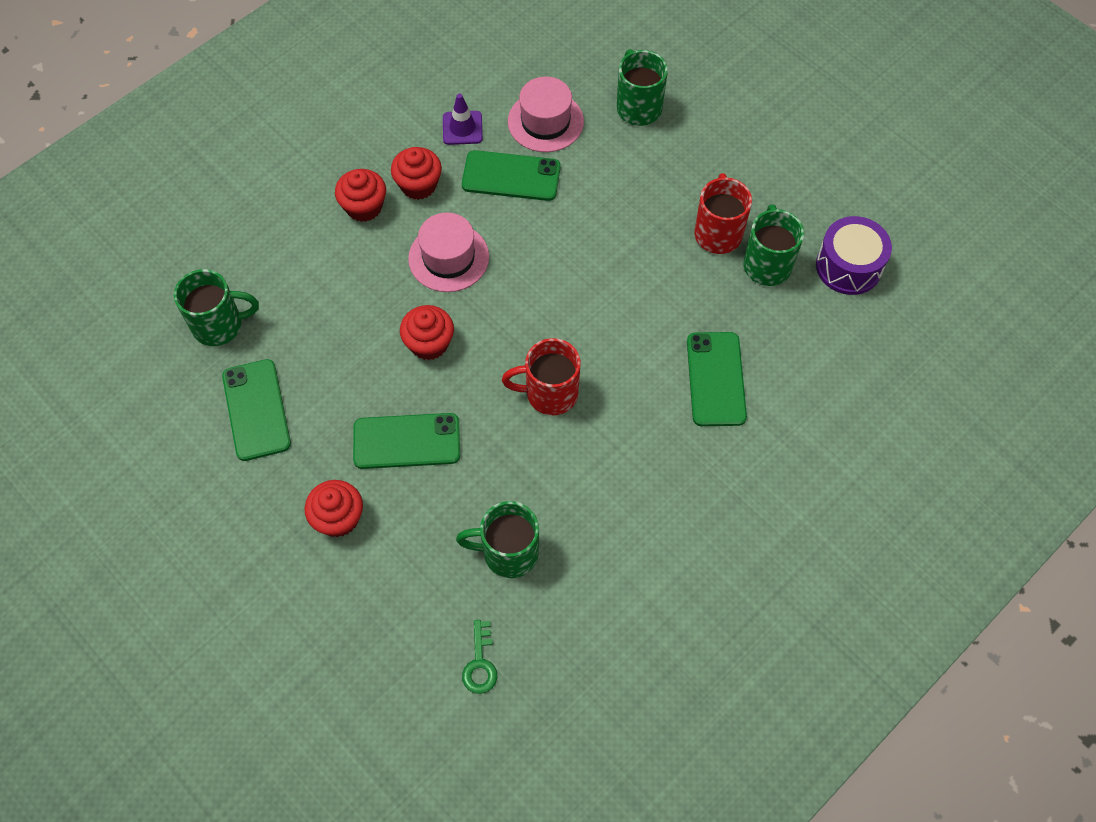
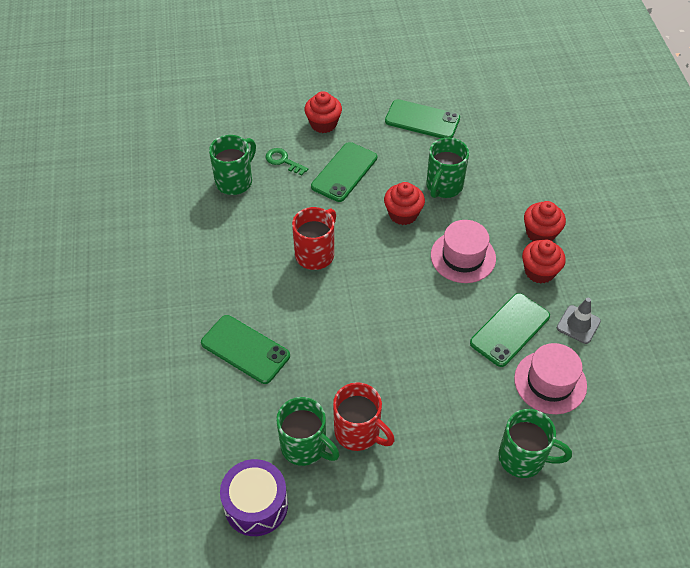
camera: 125 degrees right, 10 degrees down
(220, 325) = (495, 128): green mug -> green mug (443, 187)
(462, 128) = (578, 324): purple traffic cone -> grey traffic cone
(480, 663) = (189, 140): green key -> green key (283, 161)

